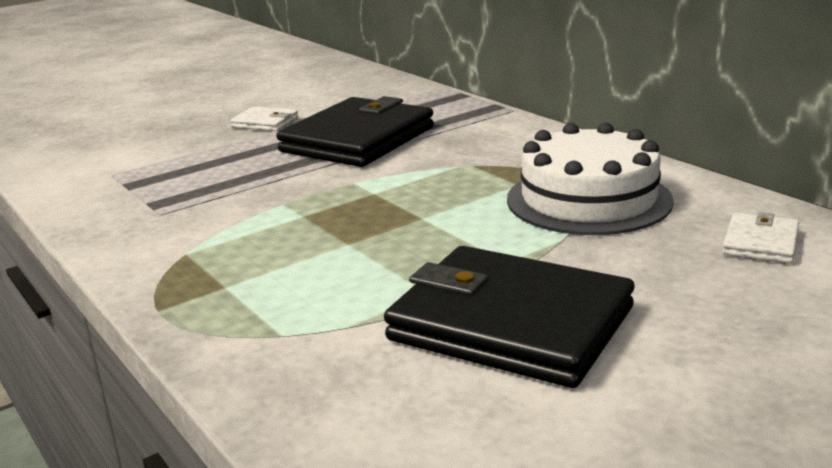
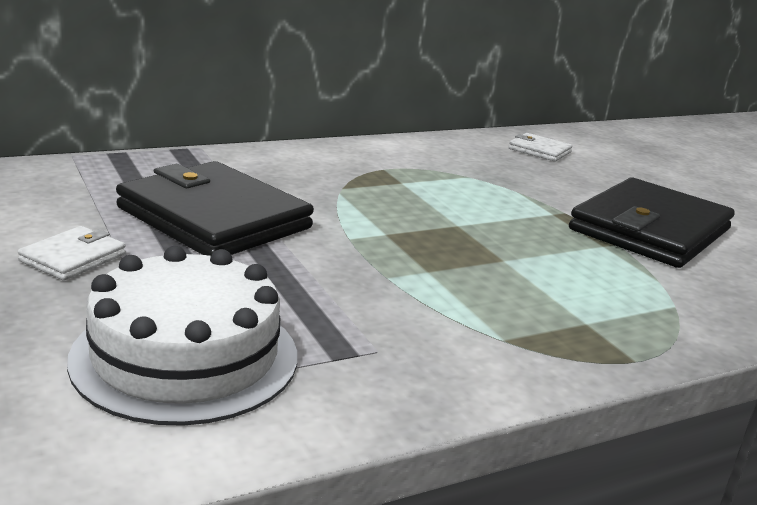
camera: 85 degrees left, 0 degrees up
(588, 200) = (449, 170): white cake -> white cake (185, 356)

